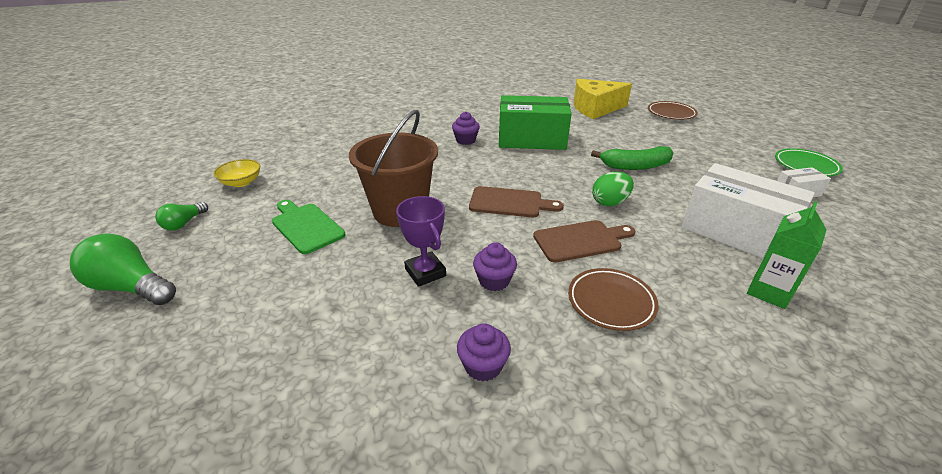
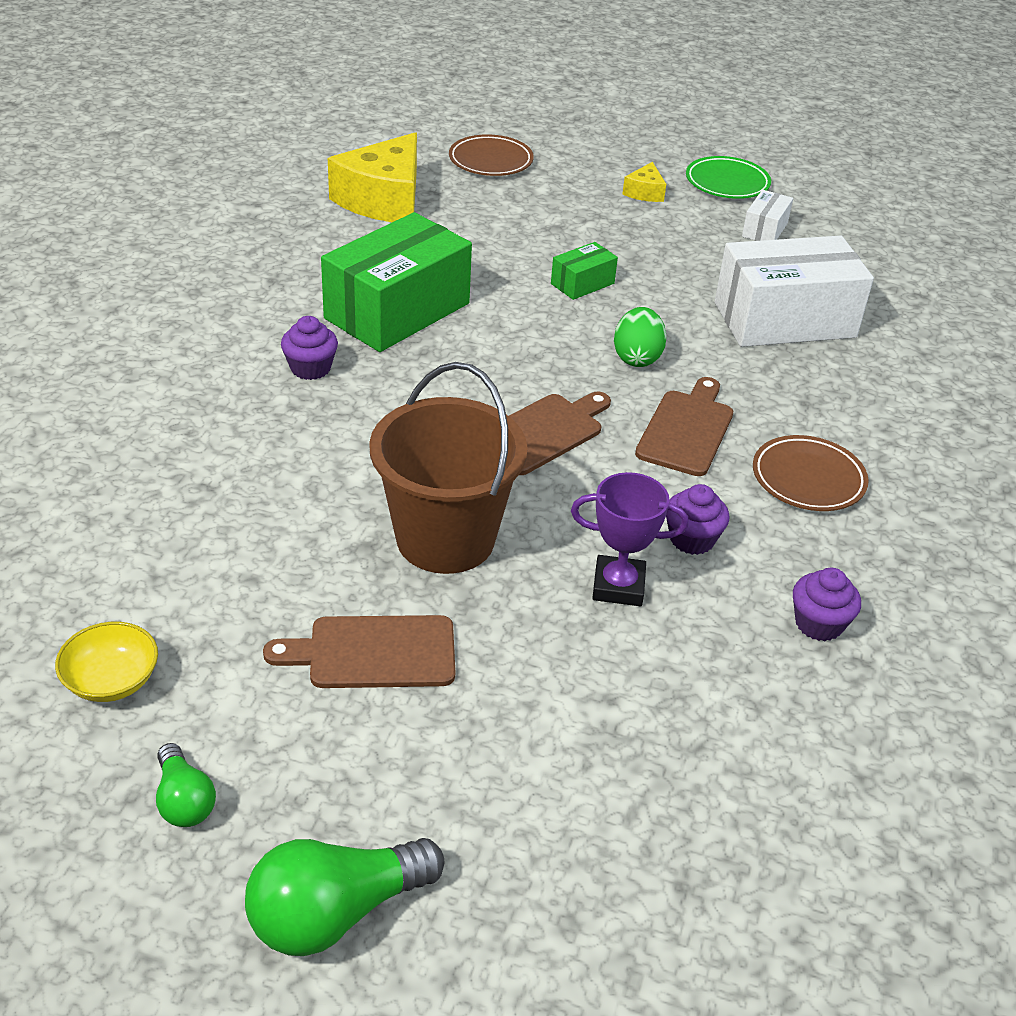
camera: 55 degrees left, 5 degrees up
(306, 226) = (374, 653): green cutting board -> brown cutting board
(635, 166) = (582, 283): green banana -> green box
(739, 150) = (645, 192): none -> yellow cheese
(769, 292) = (886, 374): green carton -> none

